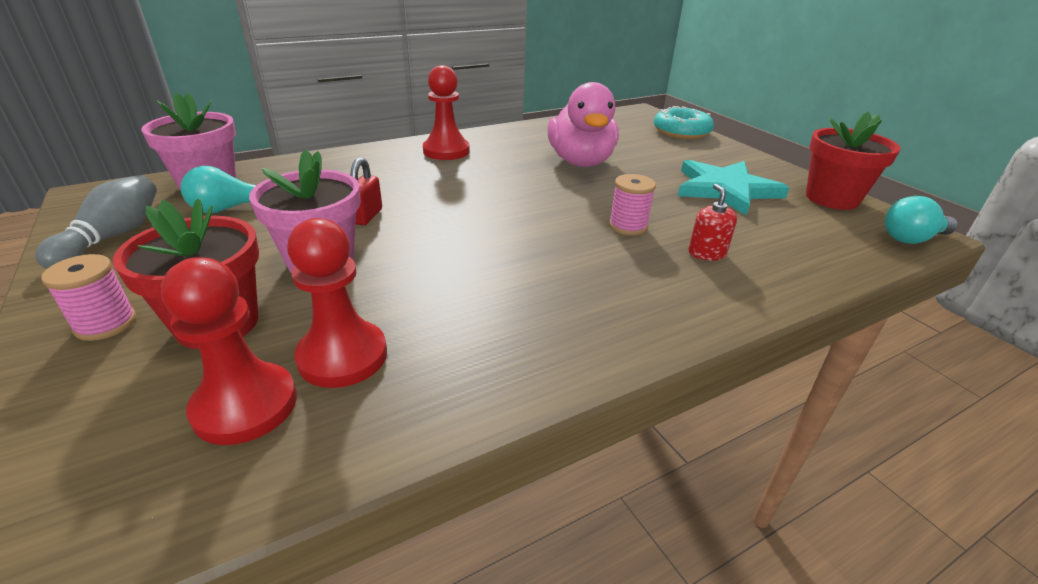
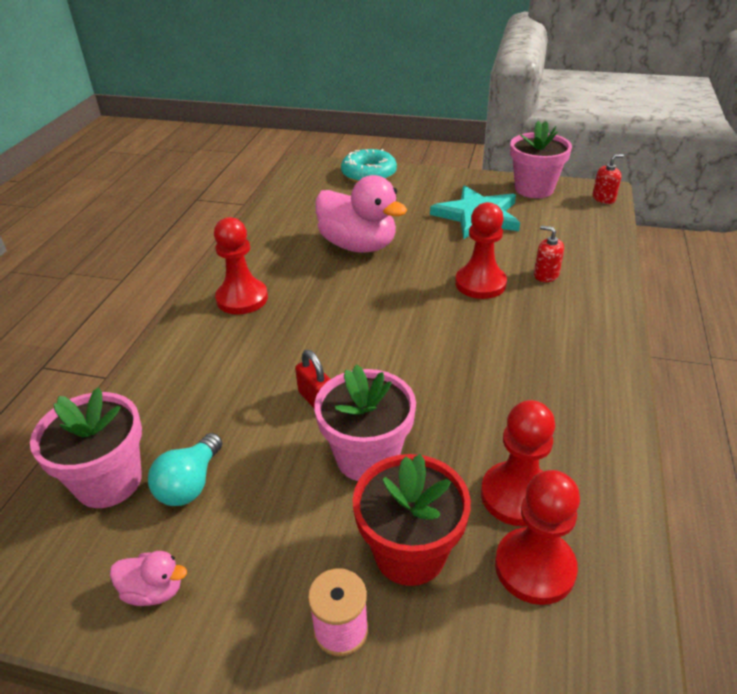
camera: 45 degrees left, 5 degrees up
(113, 237) = (154, 590): grey bowling pin -> pink duck
(628, 226) = (480, 284): pink spool -> red pawn
(831, 198) = (534, 189): red flower pot -> pink flower pot
(911, 239) = (603, 198): turquoise light bulb -> red soap dispenser

